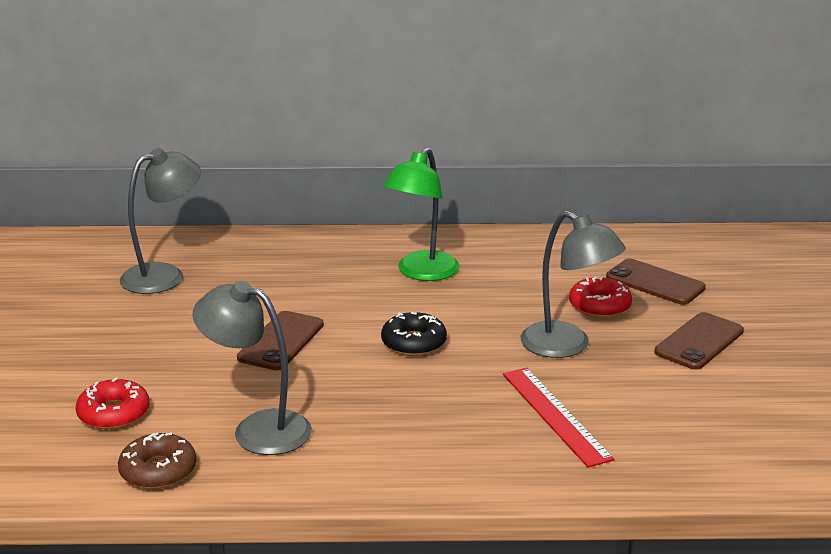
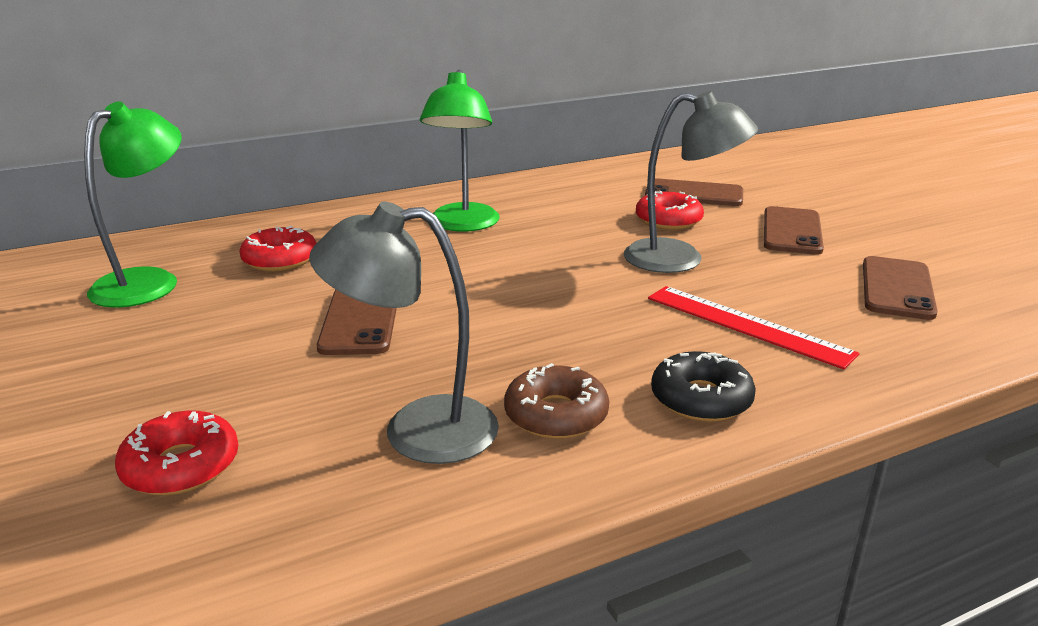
camera: 25 degrees left, 0 degrees up
(158, 470) = (311, 532): brown donut -> brown donut (556, 415)
(164, 275) = (149, 281): grey lamp -> green lamp
(262, 276) = (280, 259): none -> red donut
(414, 343) = (520, 289): black donut -> black donut (701, 399)
(722, 416) = (897, 288): none -> brown phone

